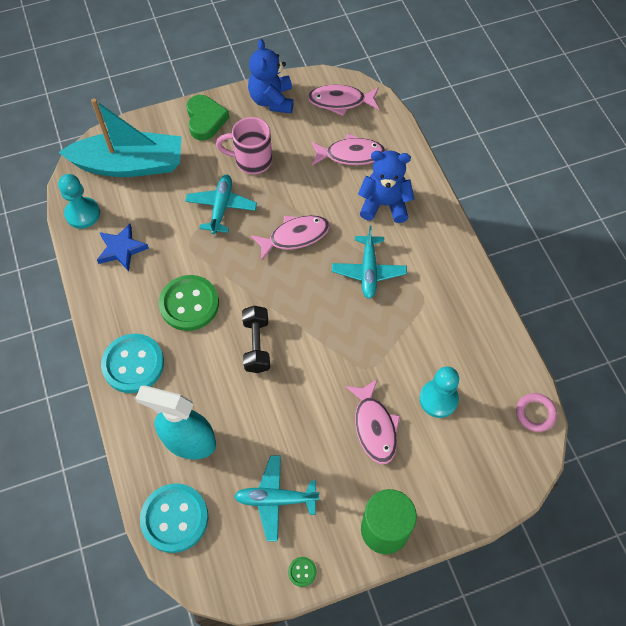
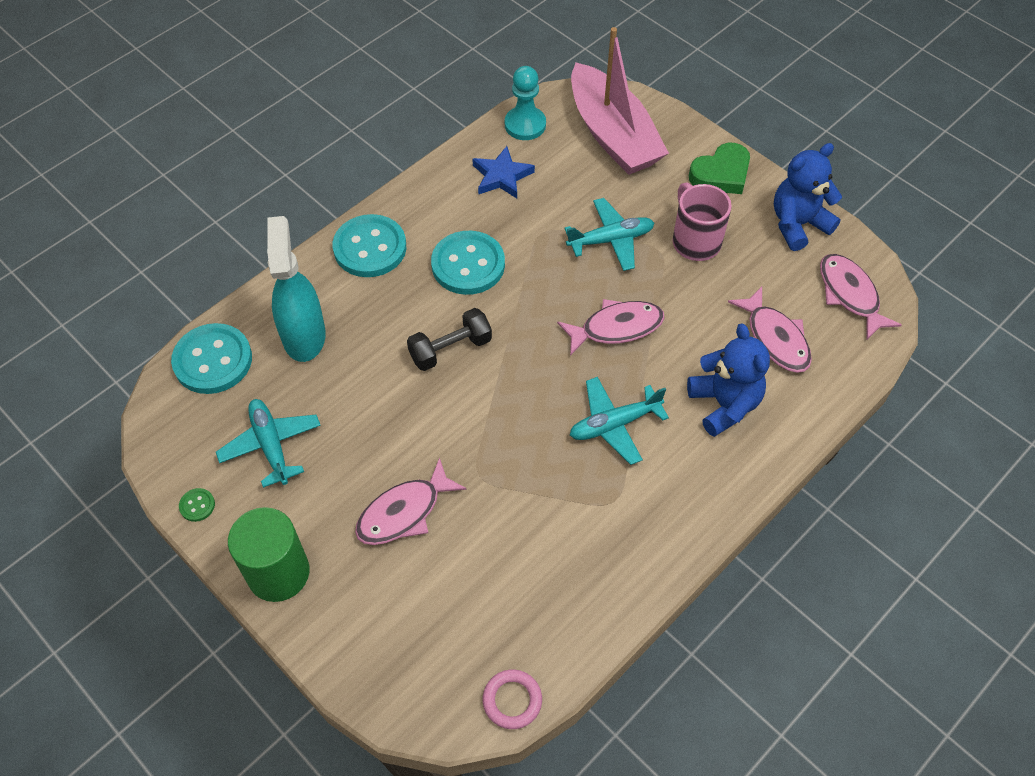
camera: 65 degrees right, 5 degrees down
(129, 165) = (612, 135): turquoise boat -> pink boat
(189, 304) = (468, 265): green button -> turquoise button
(295, 236) = (616, 328): pink fish -> pink fish turned 60 degrees counterclockwise
(438, 399) = (475, 571): turquoise pawn -> none

